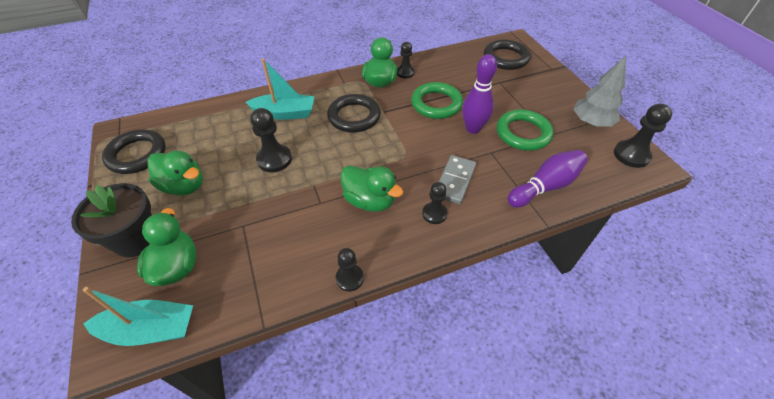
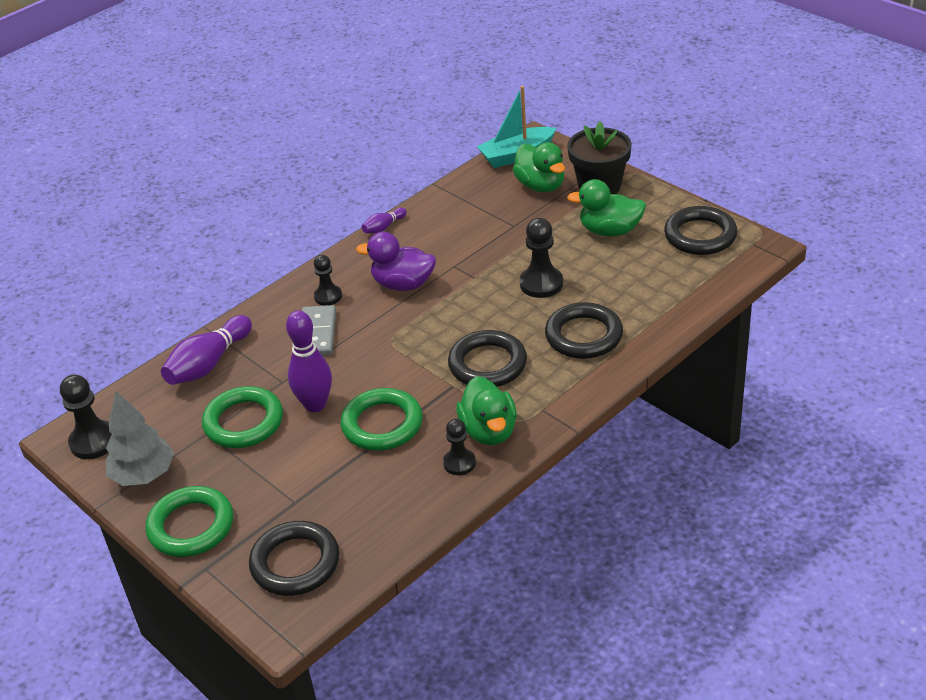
camera: 160 degrees right, 10 degrees down
(285, 113) = (584, 336): turquoise boat -> black ring
(349, 278) = (384, 227): black pawn -> purple bowling pin
(369, 201) = (403, 284): green duck -> purple duck
(560, 88) = (191, 526): none -> green ring

